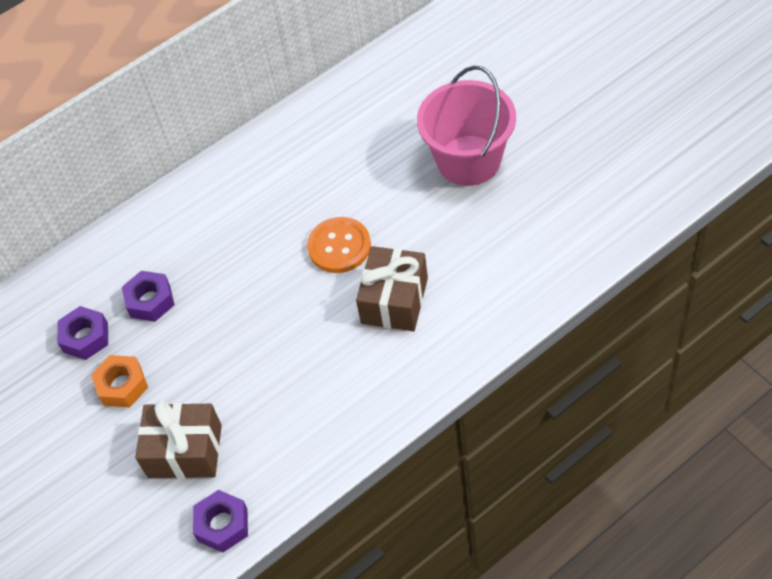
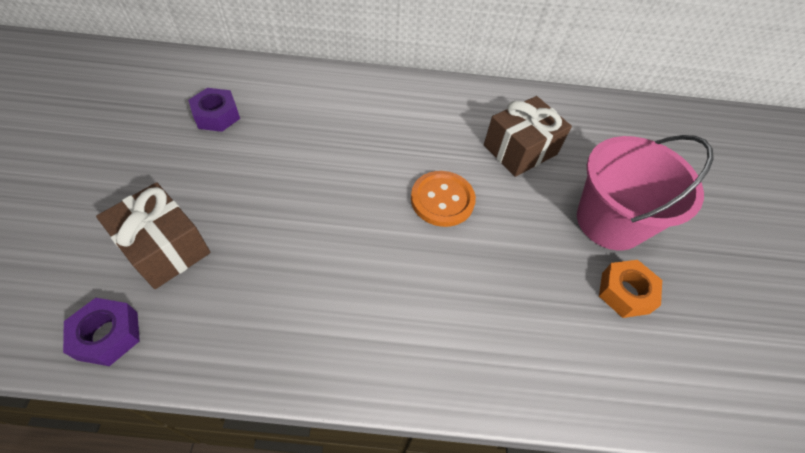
camera: 30 degrees right, 0 degrees up
(122, 385) = (194, 164): orange nut -> orange nut (625, 292)
(150, 301) = (280, 127): purple nut -> none
(394, 300) = (439, 278): brown gift -> brown gift (520, 149)

